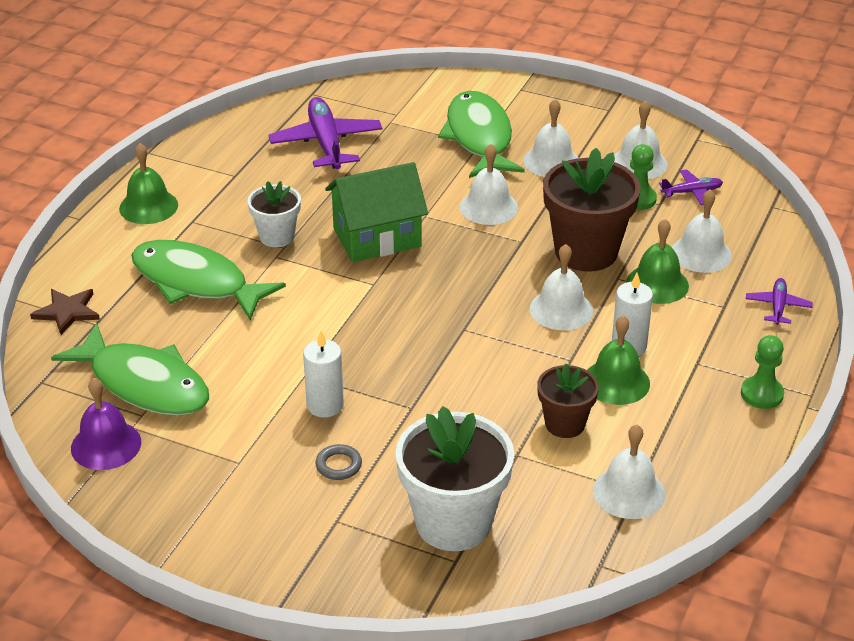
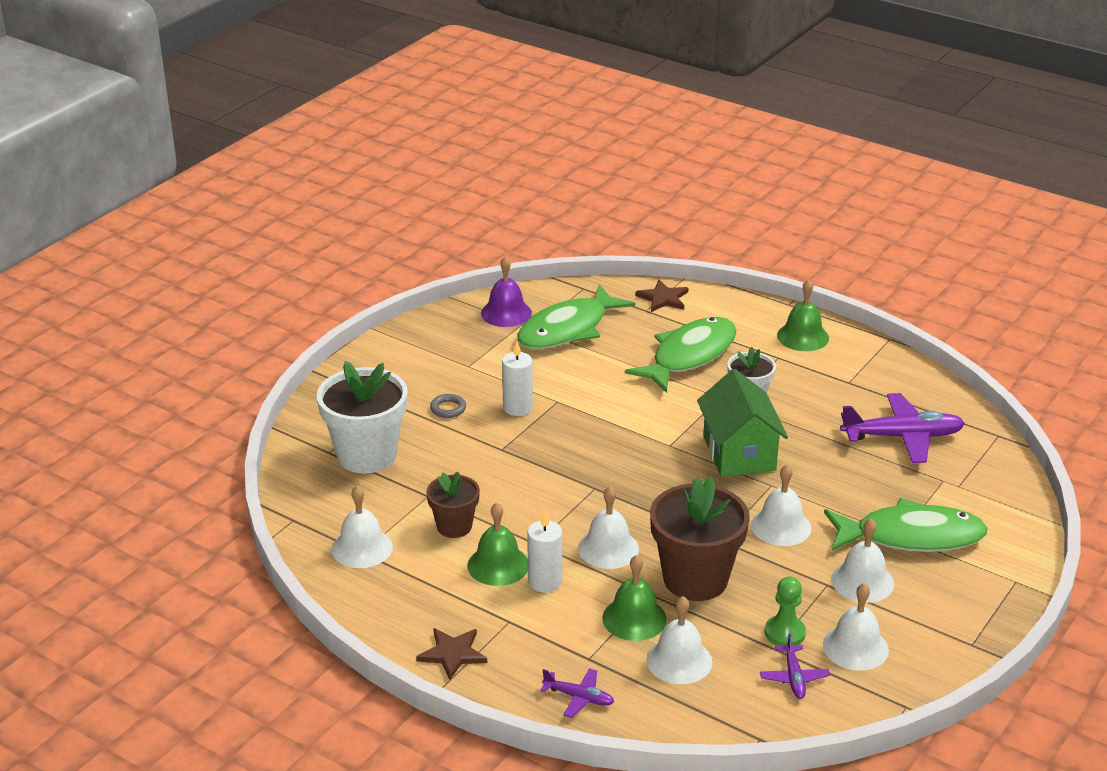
camera: 100 degrees right, 5 degrees down
(762, 394) = (452, 654): green pawn -> brown star

